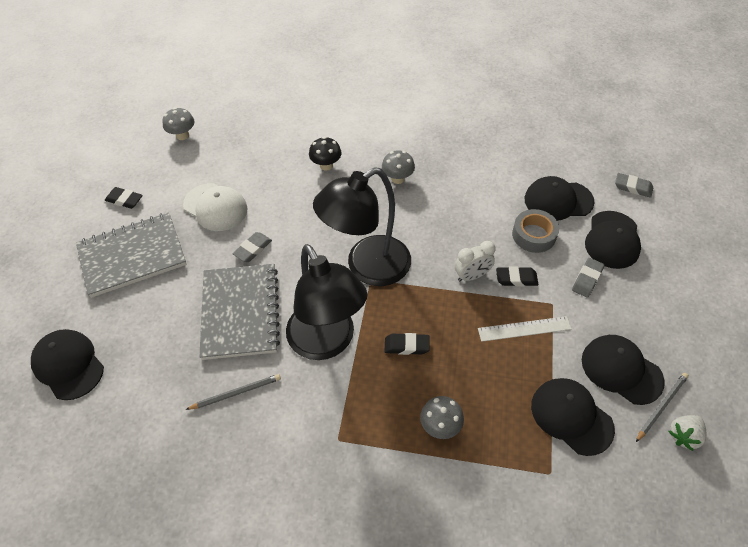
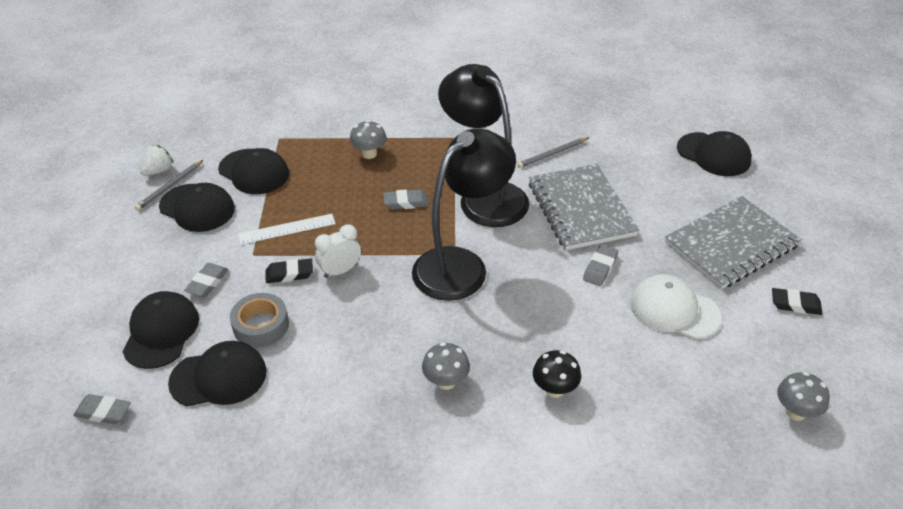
camera: 170 degrees right, 10 degrees down
(406, 346) = (406, 202): black eraser -> grey eraser

